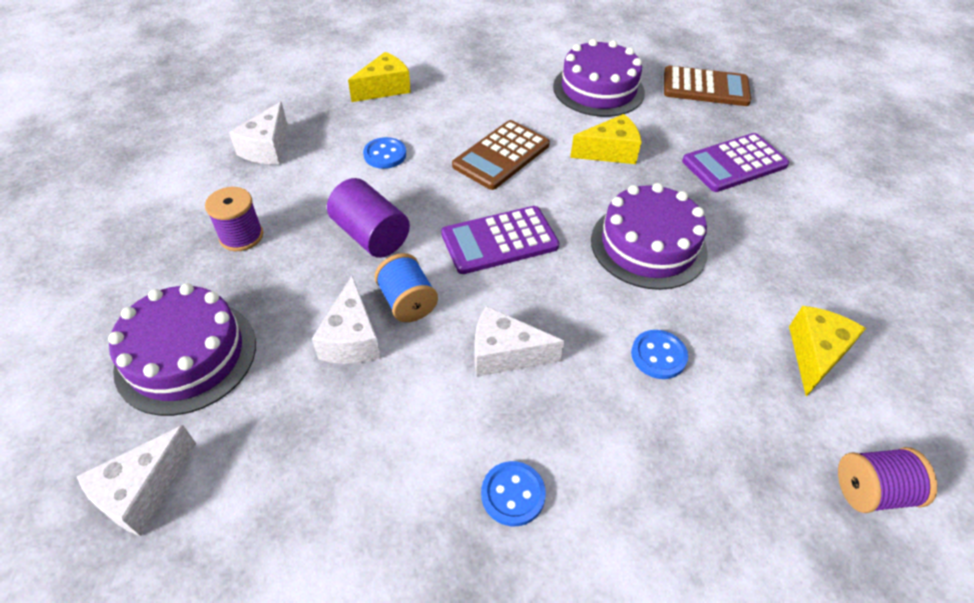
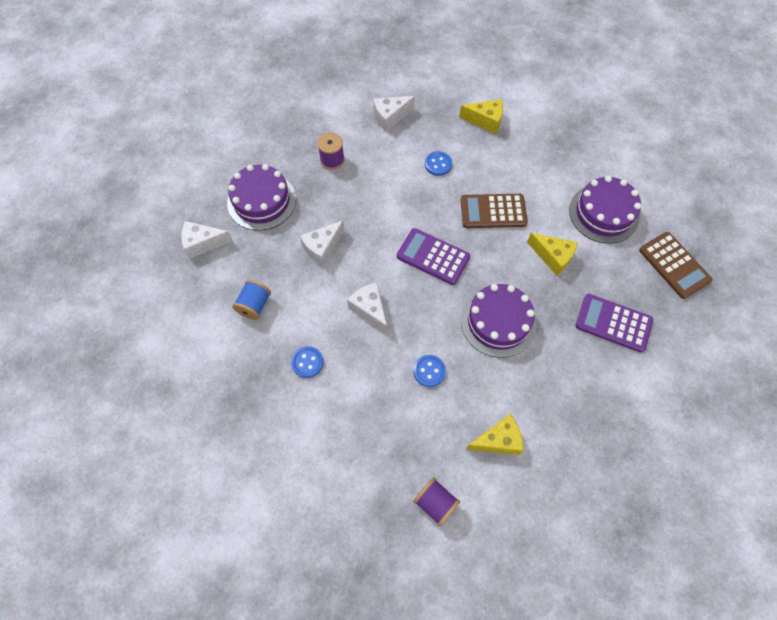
camera: 50 degrees right, 15 degrees up
(371, 235) = (382, 205): purple cylinder -> none
(407, 302) = (360, 251): blue spool -> blue spool (254, 305)

